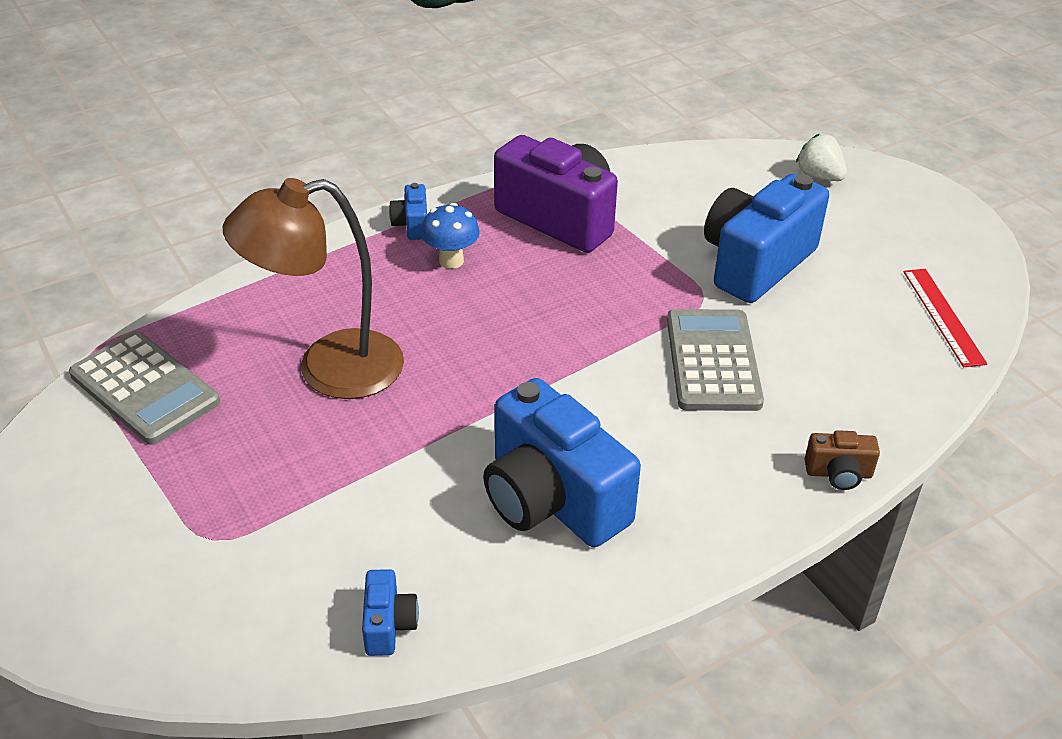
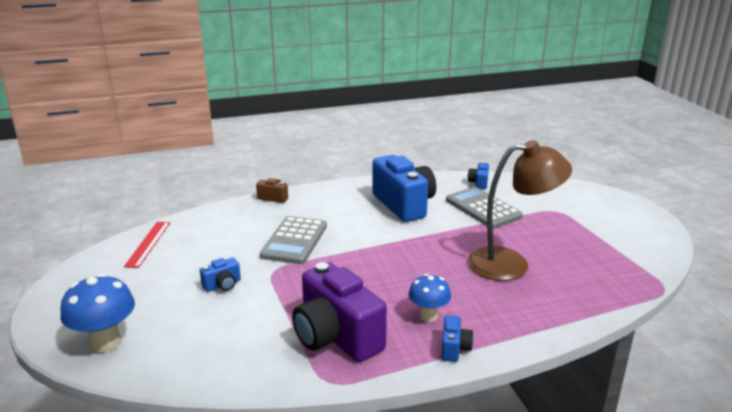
camera: 165 degrees left, 15 degrees down
(145, 388) = (618, 268): grey calculator -> grey calculator (483, 208)
(756, 263) = (222, 285): blue camera -> blue camera, size x0.44
(819, 176) = (106, 343): white strawberry -> blue mushroom

